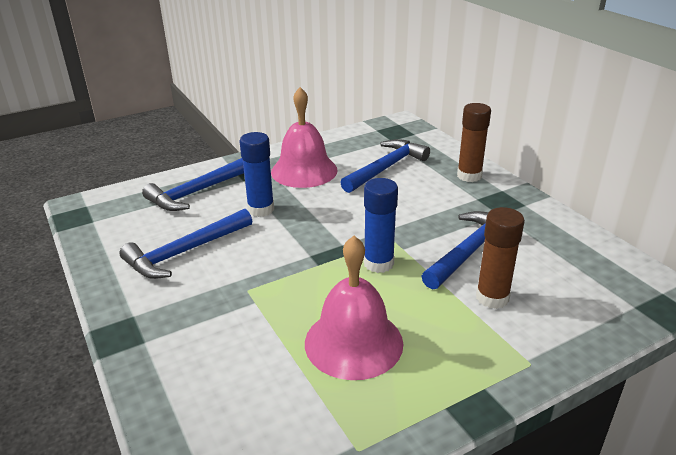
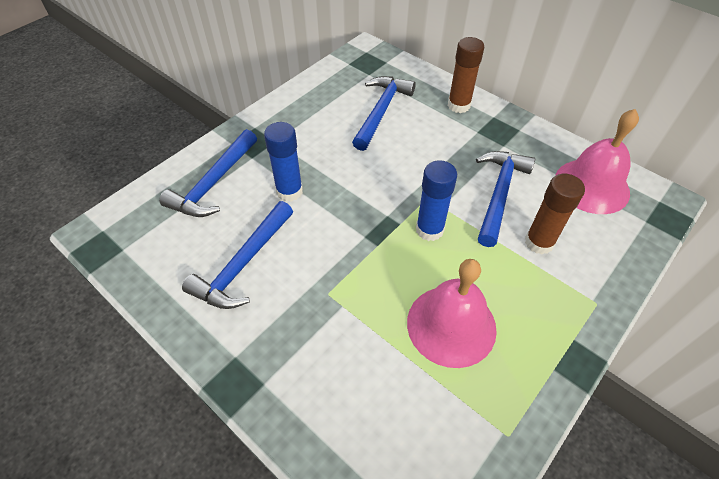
camera: 20 degrees left, 20 degrees up
(304, 171) = (306, 132): pink bell -> pink bell (592, 186)

